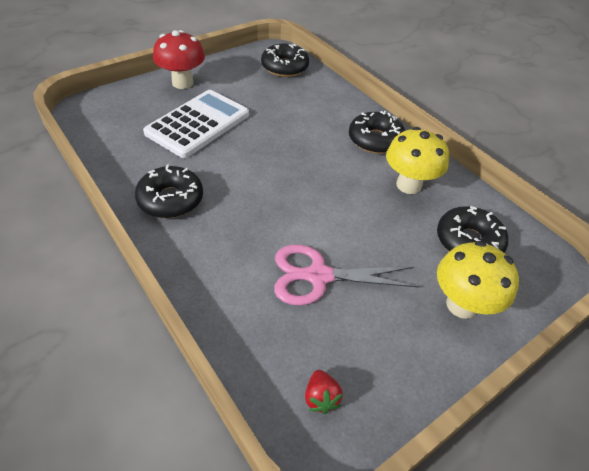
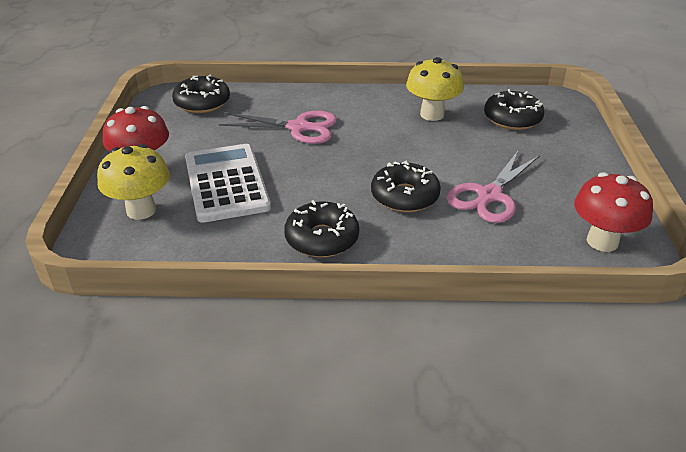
camera: 50 degrees left, 10 degrees down
(302, 123) = (298, 128): none -> pink scissors
(321, 398) = (602, 241): red strawberry -> red mushroom
(375, 140) = (363, 104): black donut -> black donut (404, 196)
(461, 305) = (566, 148): yellow mushroom -> yellow mushroom (141, 210)

